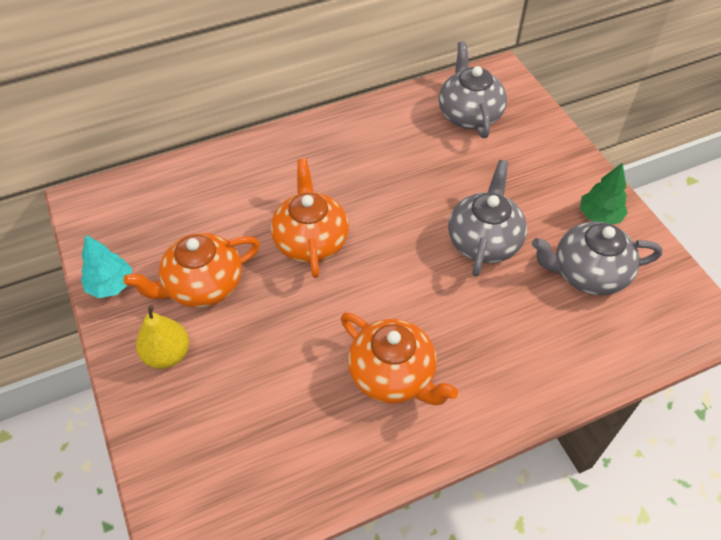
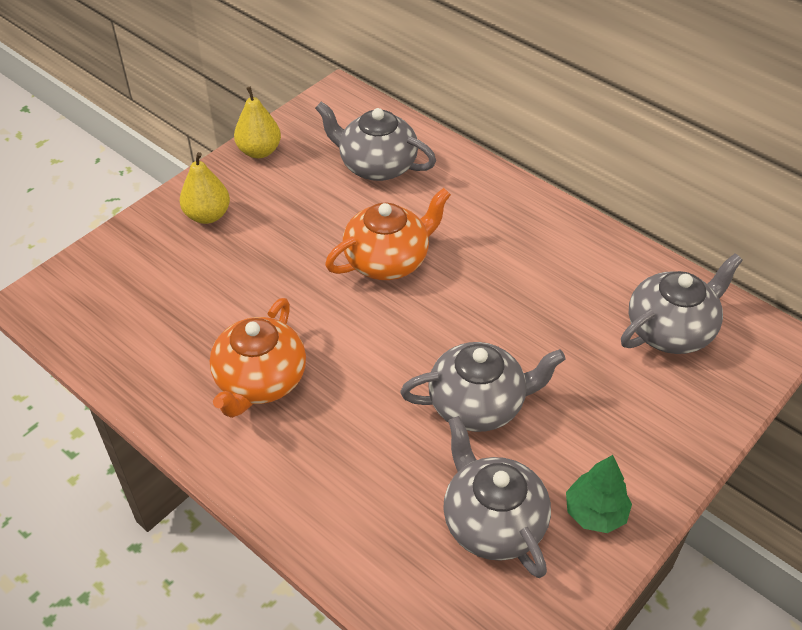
camera: 65 degrees right, 5 degrees down
(111, 285) = (259, 151): turquoise tree -> yellow pear
(196, 208) = (376, 165): none -> grey teapot
(203, 286) = (291, 207): orange teapot -> none

